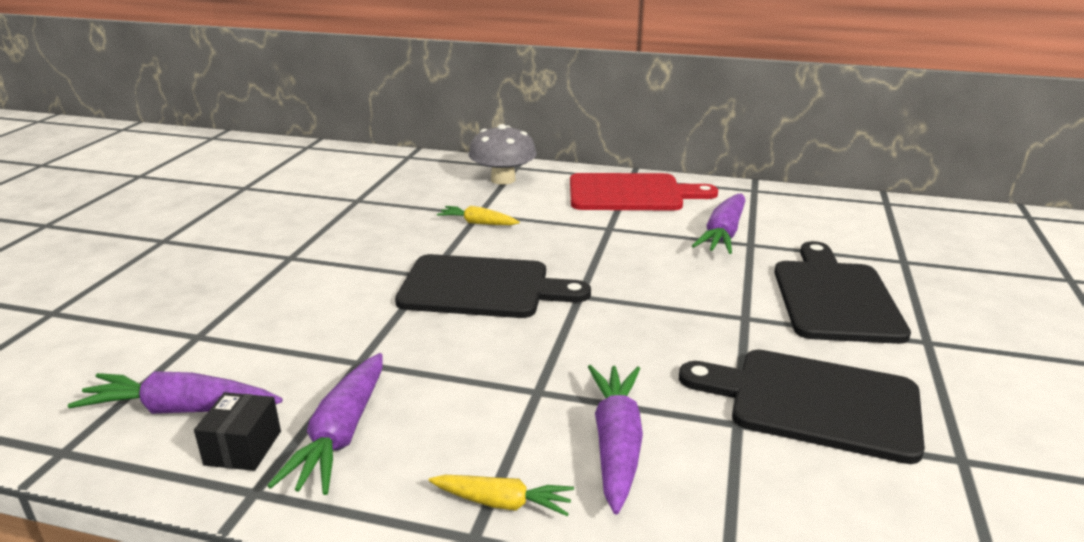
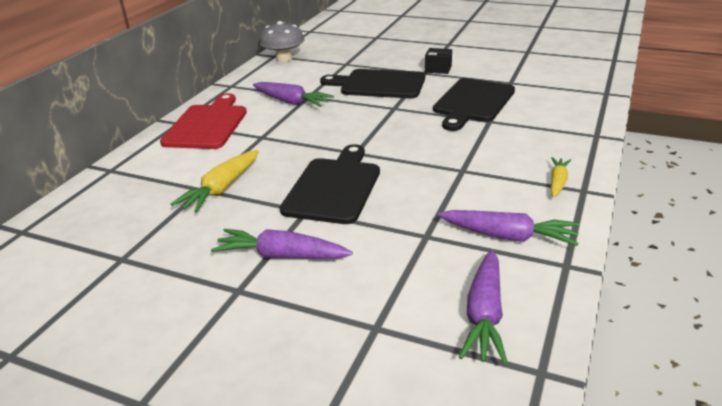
camera: 80 degrees left, 5 degrees up
(243, 448) = (525, 276): black box -> black box (438, 69)
(477, 223) = (221, 189): yellow carrot -> yellow carrot, size x1.62
(503, 179) = (135, 176): grey mushroom -> grey mushroom (284, 58)
(616, 443) = (507, 150): purple carrot -> purple carrot (281, 256)

